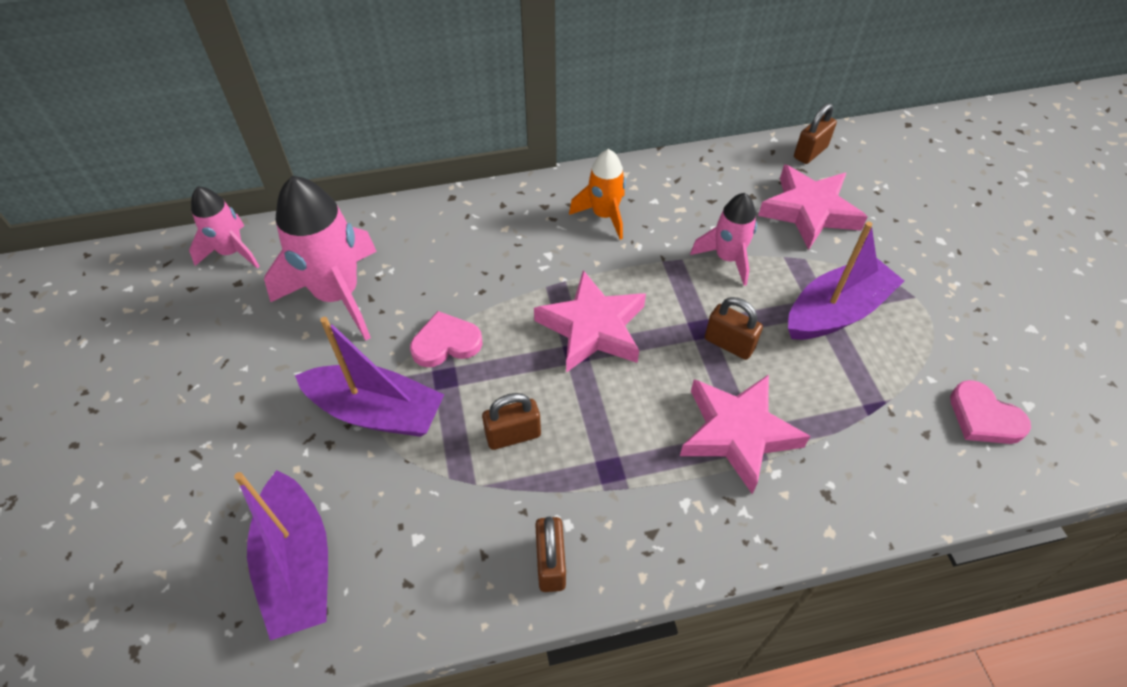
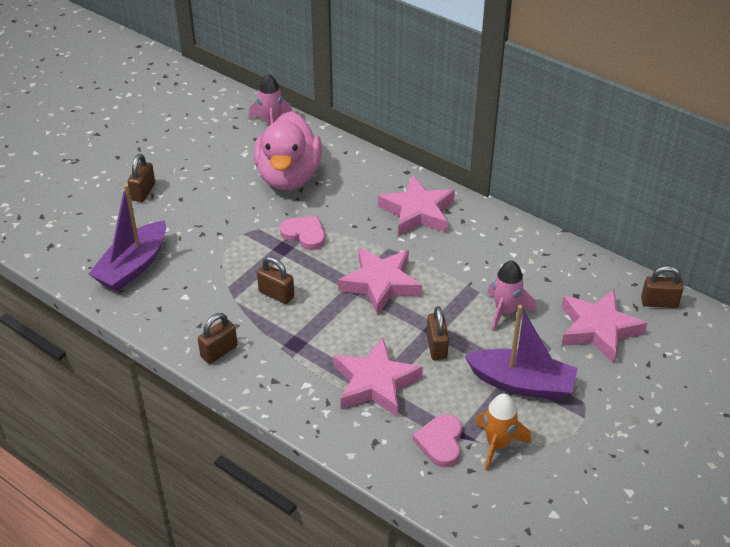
camera: 50 degrees right, 10 degrees down
(177, 459) = (143, 192): none -> brown padlock
(337, 295) = (288, 176): pink rocket -> pink duck
(376, 411) = (236, 237): purple boat -> none
(519, 228) = (417, 212): none -> pink star
(604, 215) = (472, 239): orange rocket -> orange rocket (497, 444)
(984, 417) = (515, 494): pink heart -> pink heart (440, 442)

